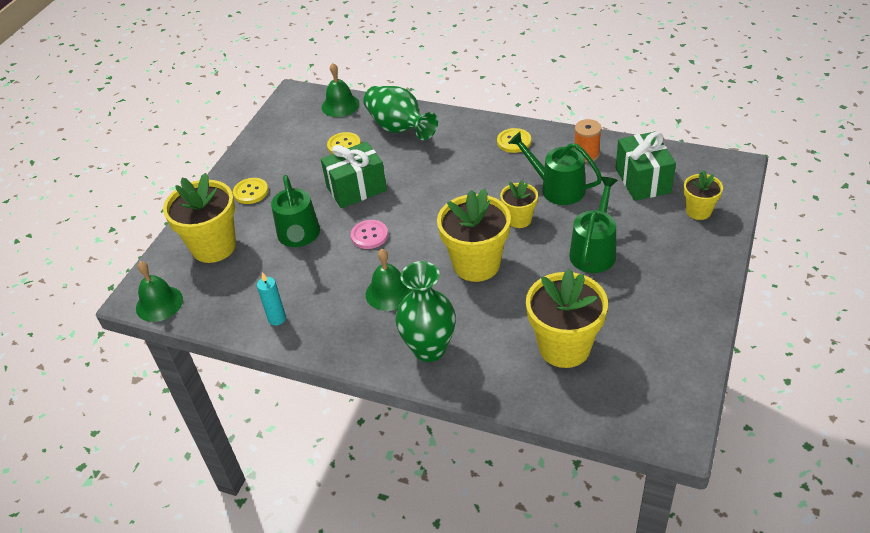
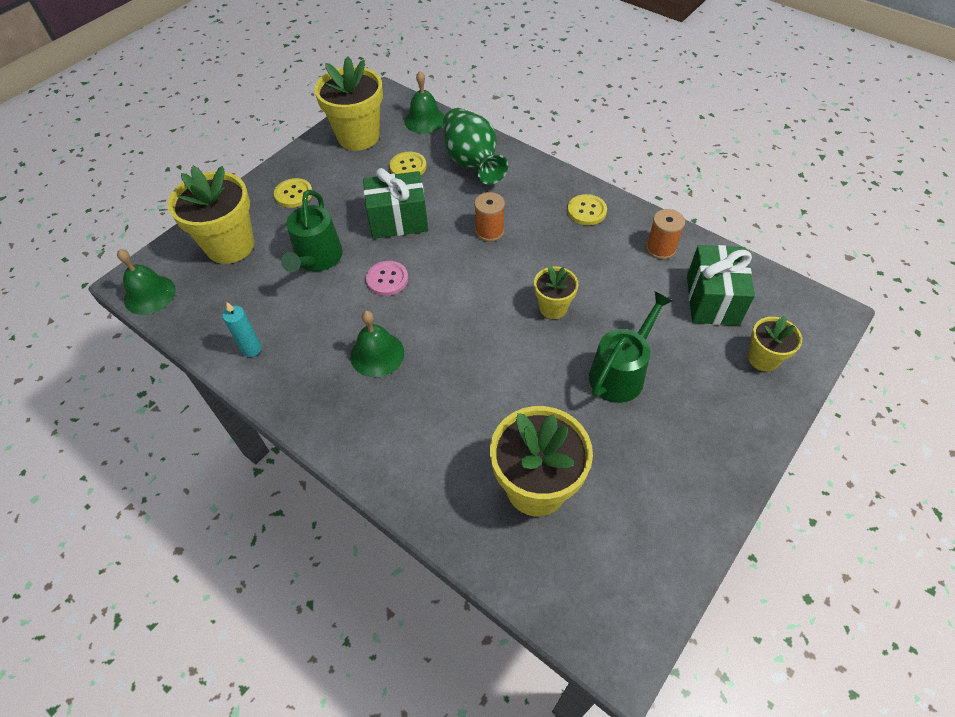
camera: 15 degrees right, 10 degrees up
(429, 349) = (388, 438): green vase -> none
(439, 177) = (489, 231): none -> orange spool
(476, 264) = (483, 349): yellow flower pot -> yellow flower pot (358, 136)
(557, 188) = (611, 282): green watering can -> none

